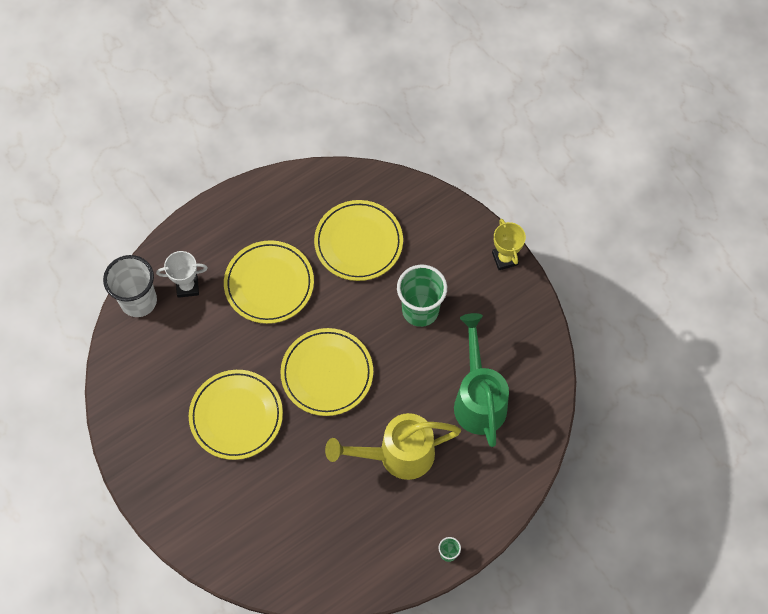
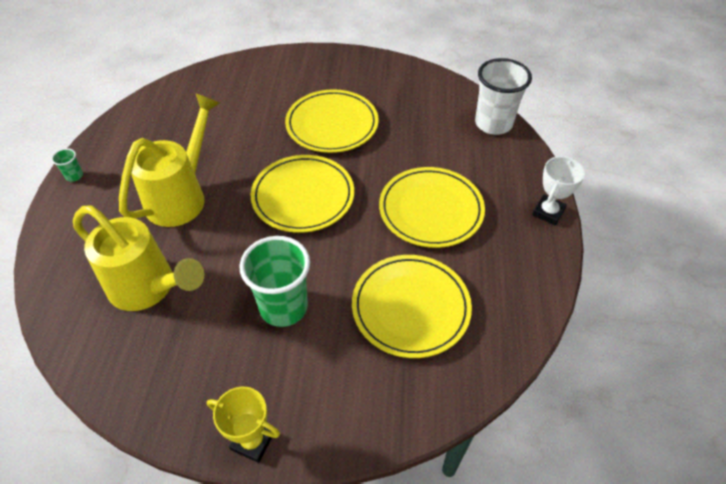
camera: 130 degrees right, 15 degrees down
(187, 286) = (480, 157): white trophy -> white trophy (548, 212)
(478, 399) = (148, 288): green watering can -> yellow watering can

